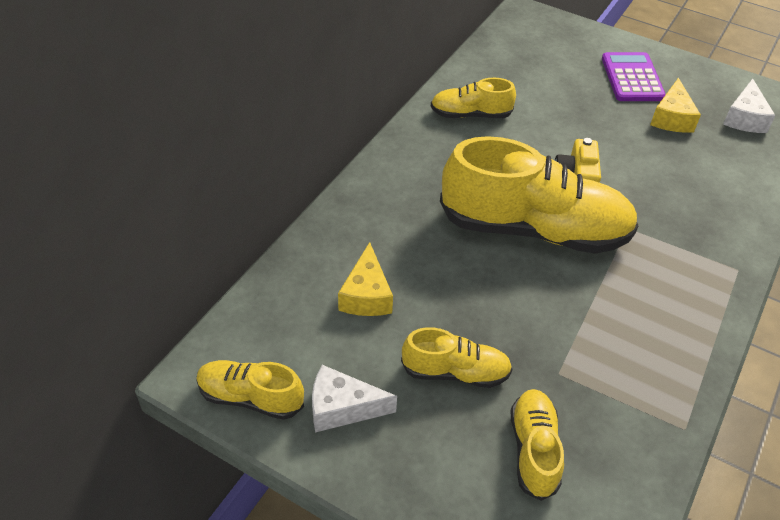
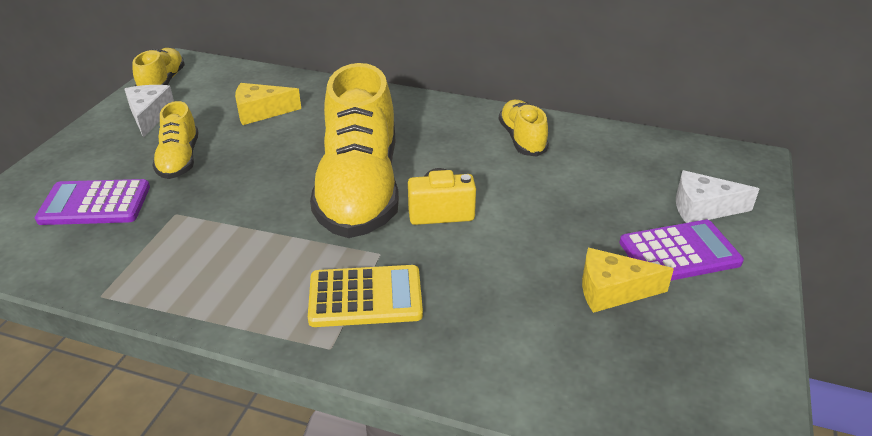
camera: 80 degrees right, 10 degrees down
(533, 450) = (95, 204): yellow shoe -> purple calculator
(682, 243) = (365, 297): none -> yellow calculator
(744, 118) = (663, 372): white cheese -> white cheese (703, 208)

